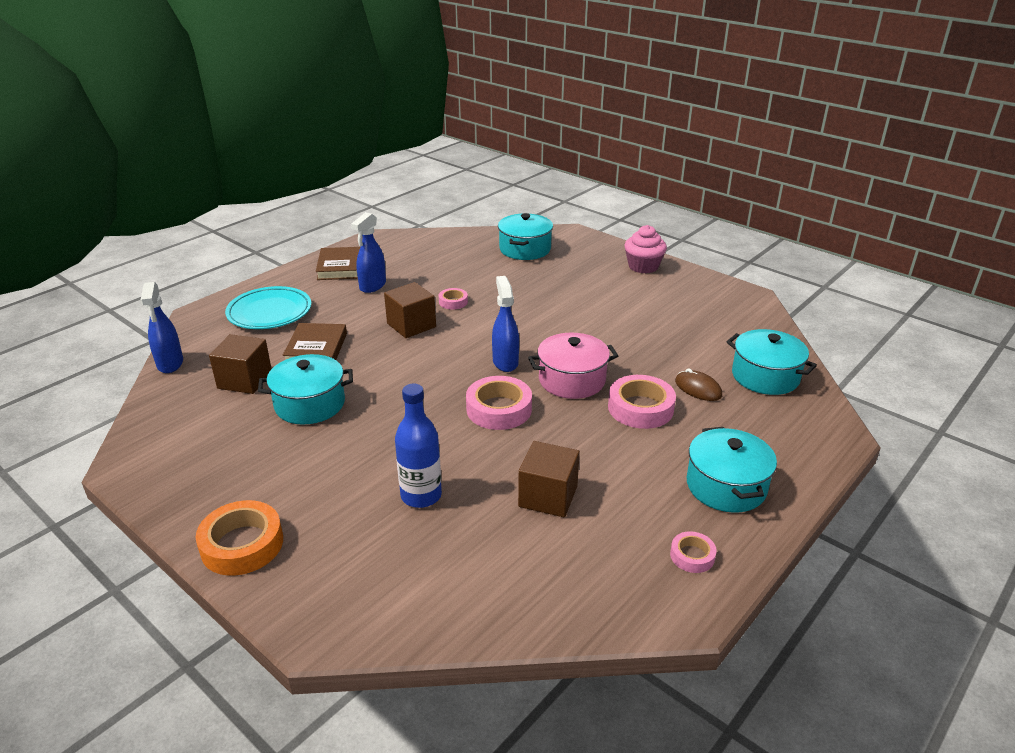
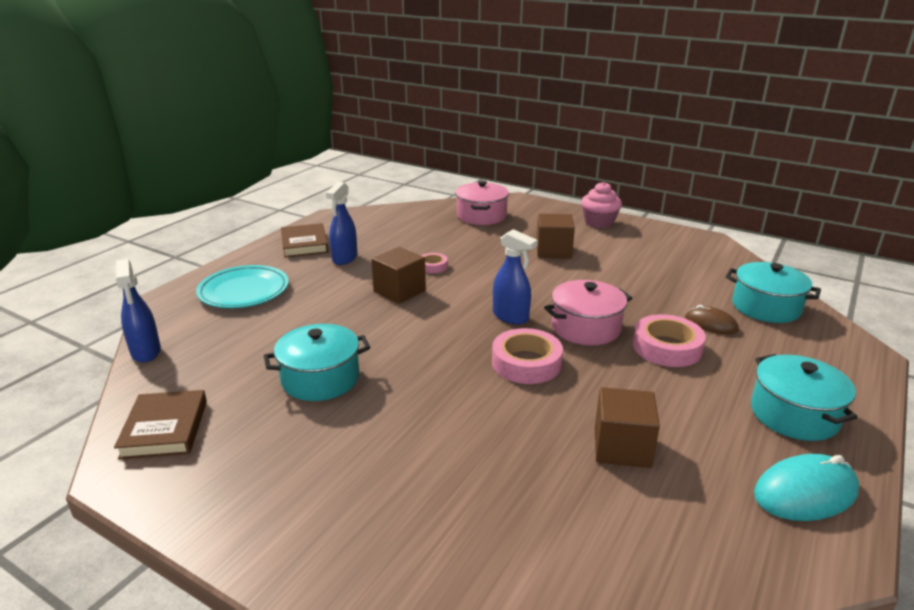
camera: 10 degrees left, 5 degrees down
(242, 544) = (294, 549): orange tape -> none
(245, 380) = (238, 361): brown cube -> brown cube (553, 251)
(316, 348) = (307, 322): brown book -> brown book (165, 429)
(421, 496) = (484, 463): blue bottle -> none
(505, 362) = (511, 317): blue spray bottle -> blue spray bottle turned 150 degrees clockwise
(525, 249) = (481, 216): turquoise pot -> pink pot
(692, 556) = (805, 492): pink tape -> turquoise mouse

